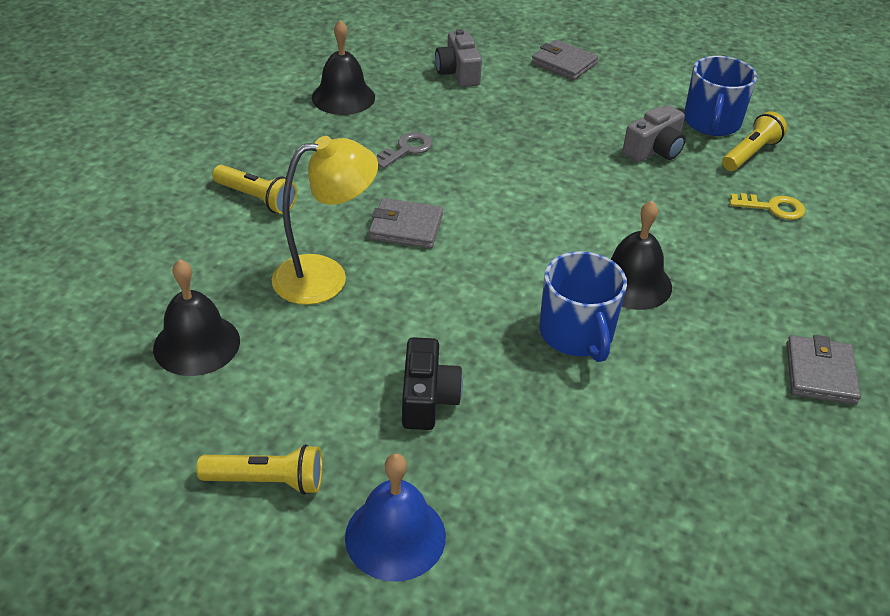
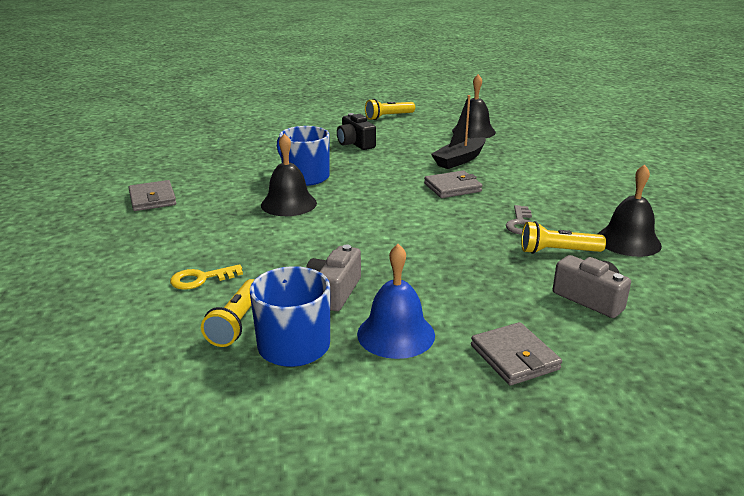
camera: 150 degrees right, 15 degrees down
(257, 199) = (552, 174): yellow flashlight -> yellow flashlight (557, 251)
(325, 276) = (459, 160): yellow lamp -> black boat
(395, 536) = (327, 119): blue bell -> blue bell (396, 334)
(564, 63) = (514, 357): grey wallet -> grey wallet turned 60 degrees clockwise

